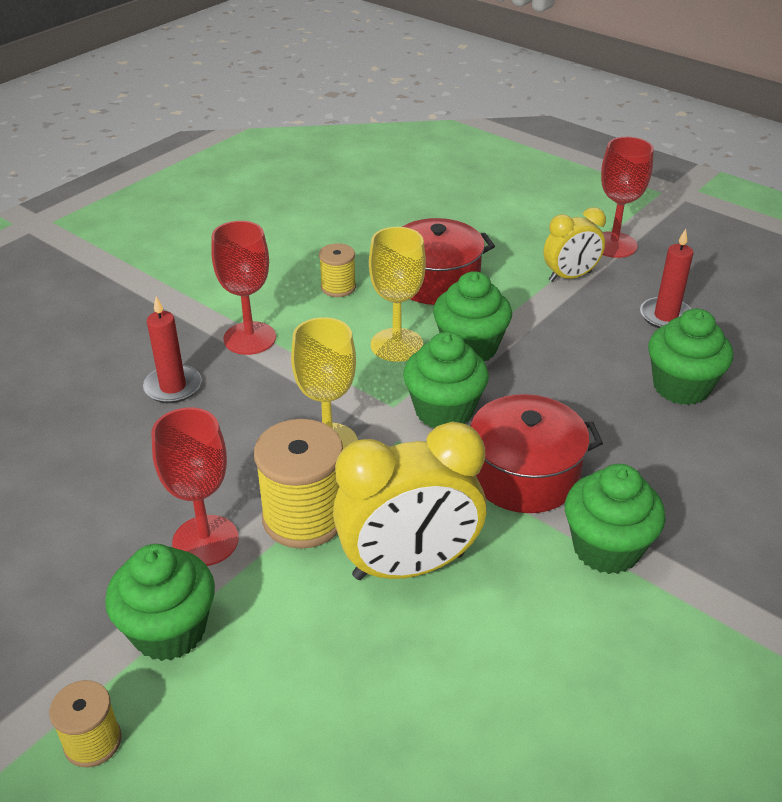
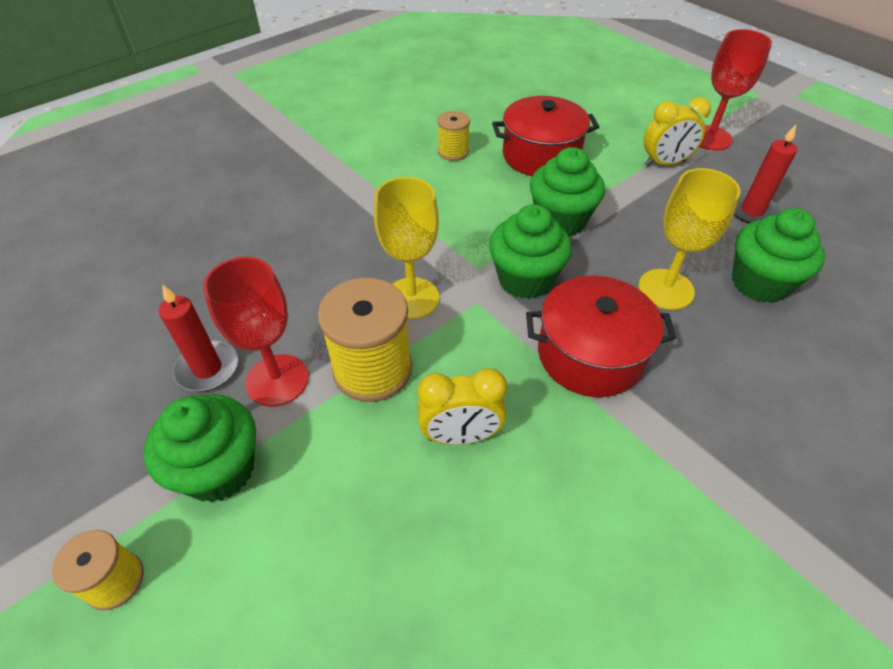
camera: 10 degrees right, 10 degrees up
(173, 387) = (289, 226): red candle -> red candle (207, 368)
(249, 338) = (366, 190): red goblet -> none
(396, 345) = (494, 210): yellow goblet -> yellow goblet (666, 289)
(409, 566) = (460, 436): yellow clock -> yellow clock, size x0.59
(606, 548) = (661, 446): green cupcake -> none

